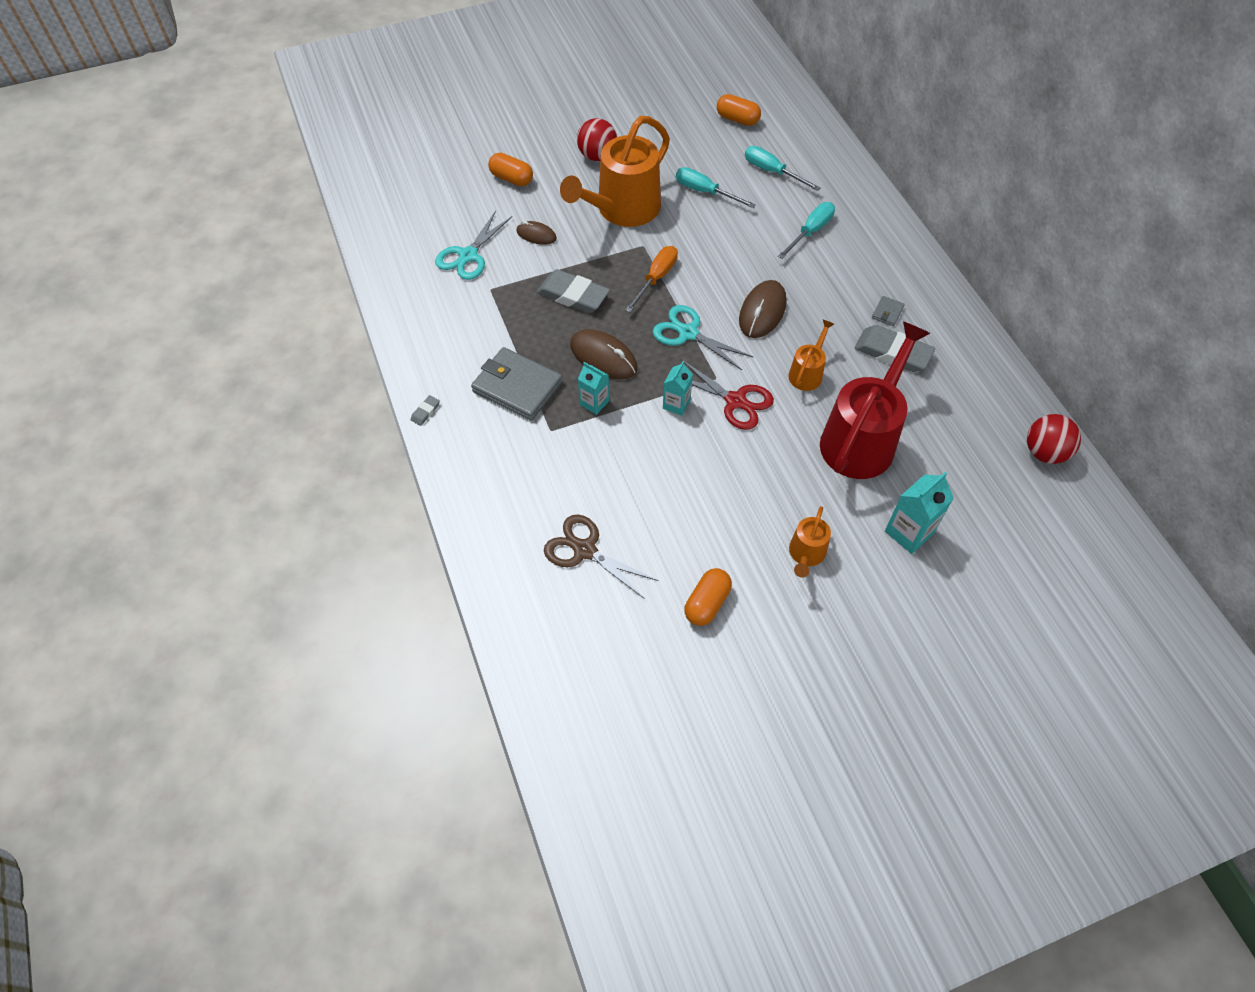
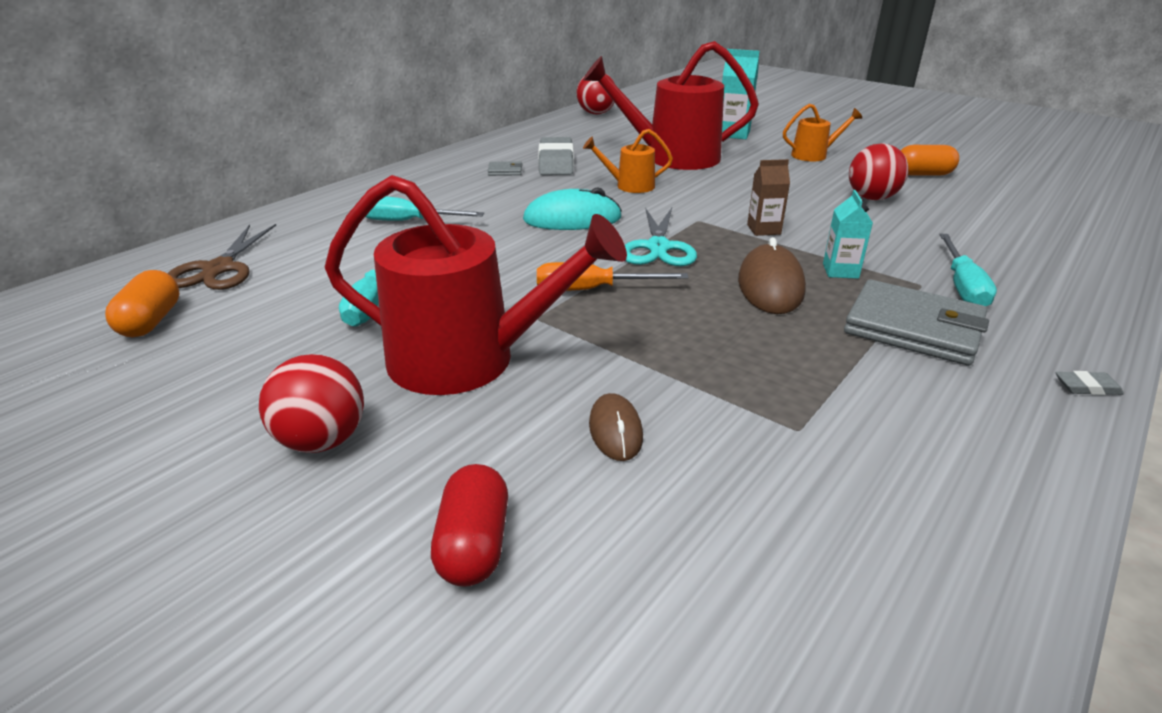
camera: 120 degrees left, 25 degrees down
(468, 256) = (763, 499): turquoise scissors -> none
(511, 178) = (473, 545): orange capsule -> red capsule
(517, 387) = (913, 328): grey wallet -> grey wallet turned 60 degrees counterclockwise
(573, 295) = (703, 342): grey eraser -> none
(585, 550) = (994, 226): brown scissors -> brown scissors (219, 269)
(622, 210) = (469, 360): orange watering can -> red watering can
(676, 404) = (763, 229): turquoise carton -> brown carton
(683, 515) = (871, 198): none -> red ball
(735, 401) = (712, 206): red scissors -> none
(762, 311) = (572, 219): brown mouse -> turquoise mouse
(772, 172) = (292, 266): turquoise screwdriver -> turquoise screwdriver (962, 286)

